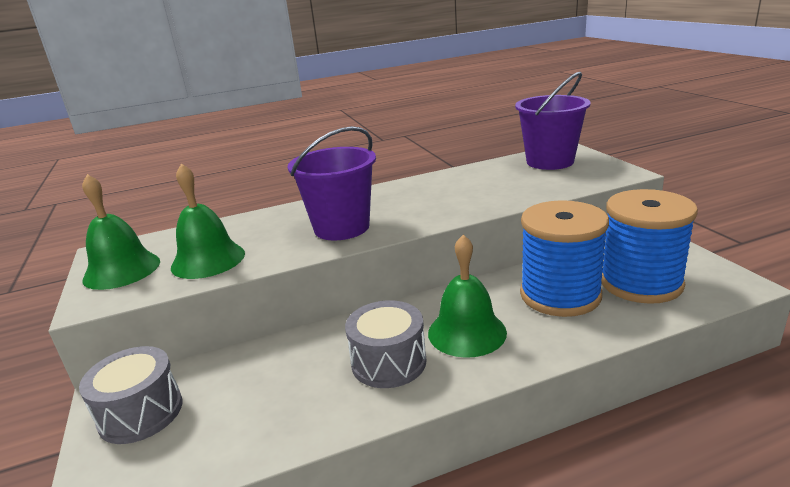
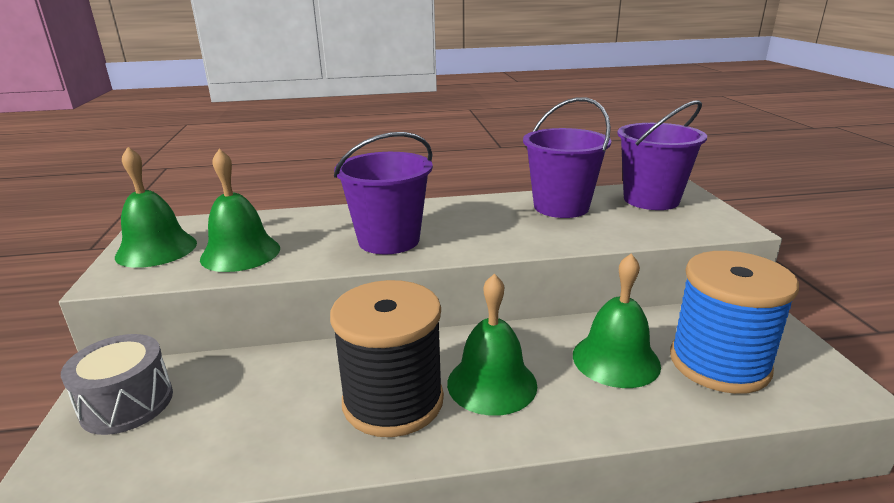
camera: 10 degrees right, 0 degrees up
(388, 362) = (393, 401): grey drum -> black spool
(478, 178) = (561, 207): none -> purple bucket
(560, 295) = (616, 359): blue spool -> green bell

